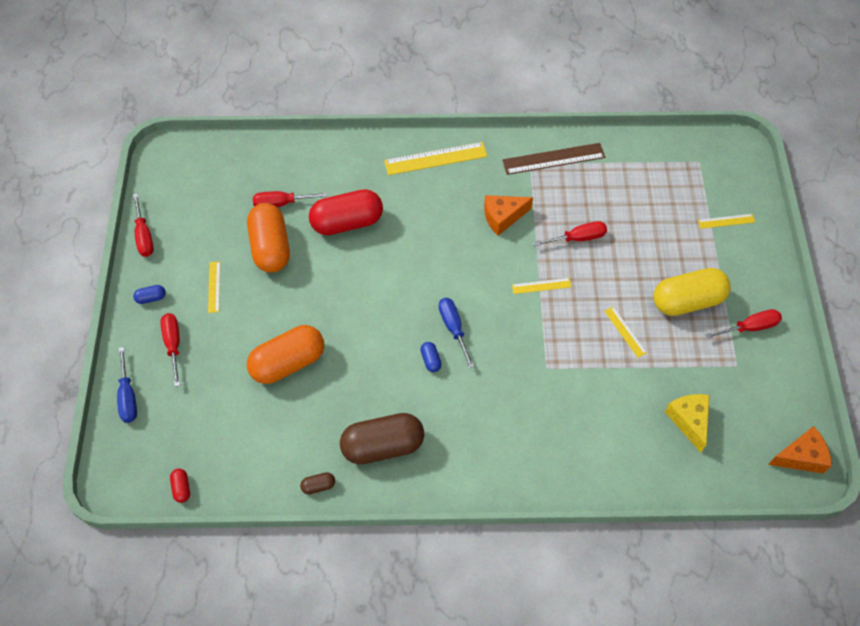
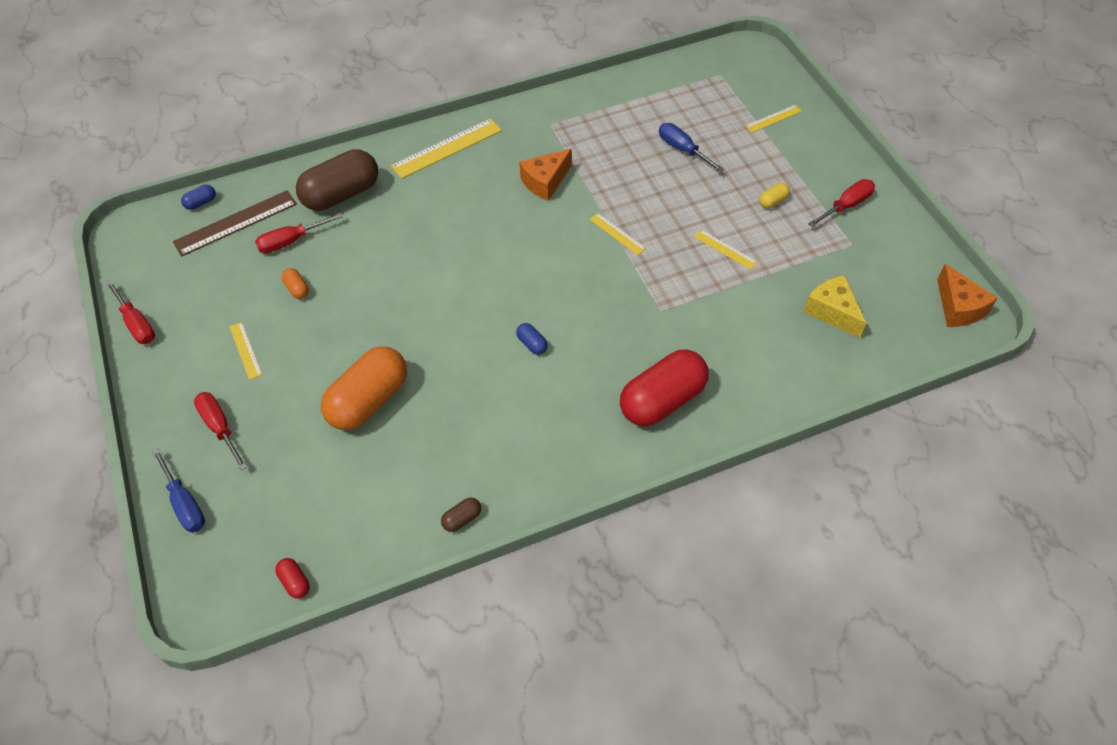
camera: 20 degrees left, 5 degrees down
(151, 298) = (172, 386): blue capsule -> blue capsule (201, 203)
(271, 247) = (297, 289): orange capsule -> orange capsule, size x0.41
(347, 222) = (376, 238): red capsule -> red capsule (662, 400)
(382, 445) = (518, 449): brown capsule -> brown capsule (341, 195)
(453, 328) = (542, 304): blue screwdriver -> blue screwdriver (683, 150)
(541, 286) = (617, 234): yellow ruler -> yellow ruler turned 75 degrees clockwise
(553, 159) = (572, 113): brown ruler -> brown ruler (236, 223)
(578, 238) = (633, 178): red screwdriver -> none
(687, 301) = (772, 201): yellow capsule -> yellow capsule, size x0.41
(800, 457) = (958, 308): orange cheese -> orange cheese turned 105 degrees clockwise

